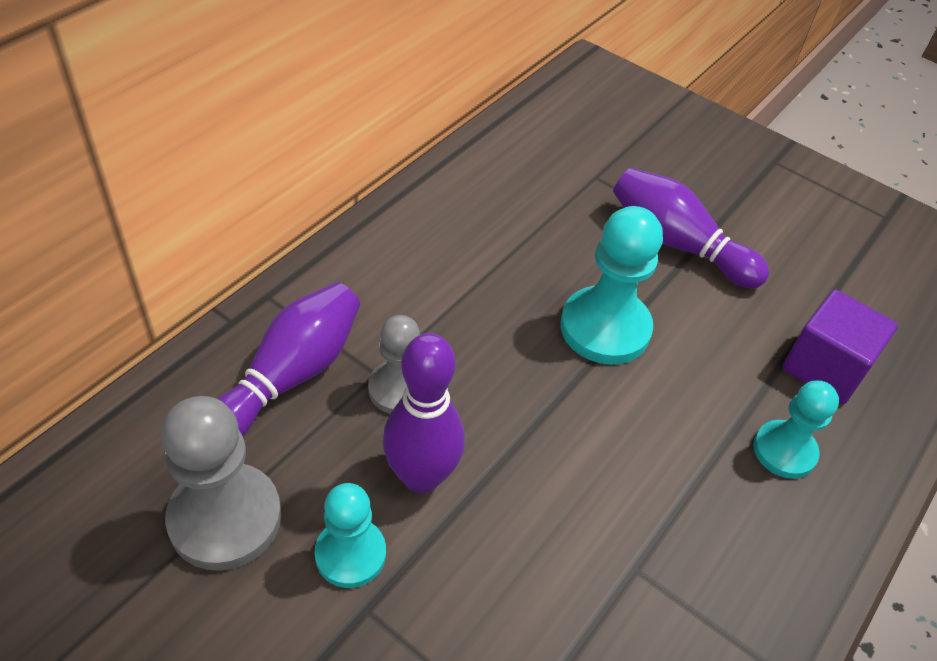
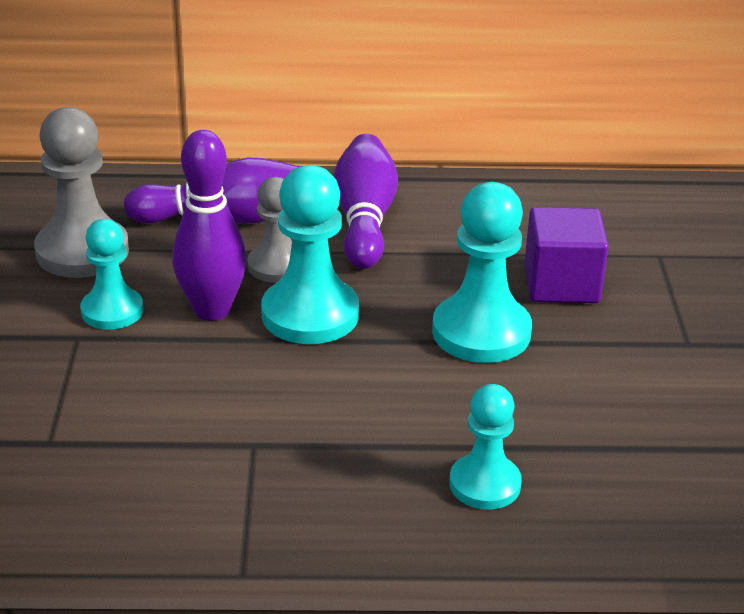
camera: 55 degrees right, 15 degrees down
(490, 413) = (310, 314): none -> turquoise pawn
(677, 244) = (649, 331): purple bowling pin -> purple bowling pin (364, 220)
(825, 368) = (628, 476): purple cube -> purple cube (561, 284)

